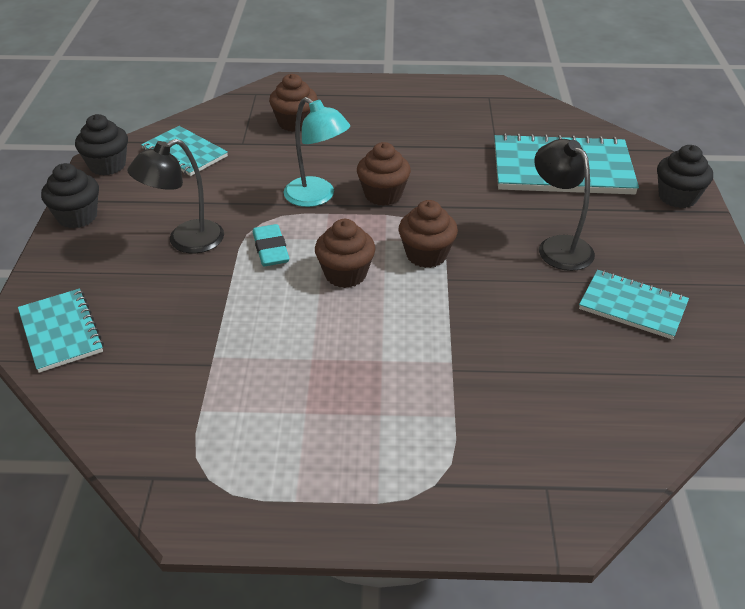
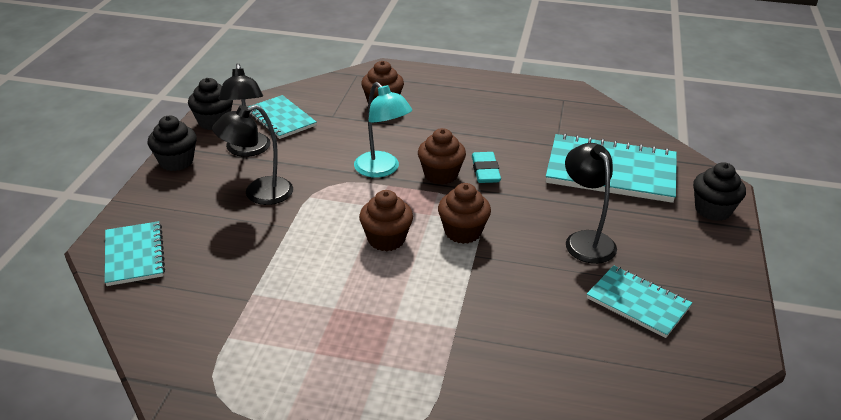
camera: 10 degrees right, 5 degrees down
(158, 193) = (248, 150): none -> black lamp
(271, 249) = (328, 210): turquoise eraser -> turquoise eraser (485, 171)

